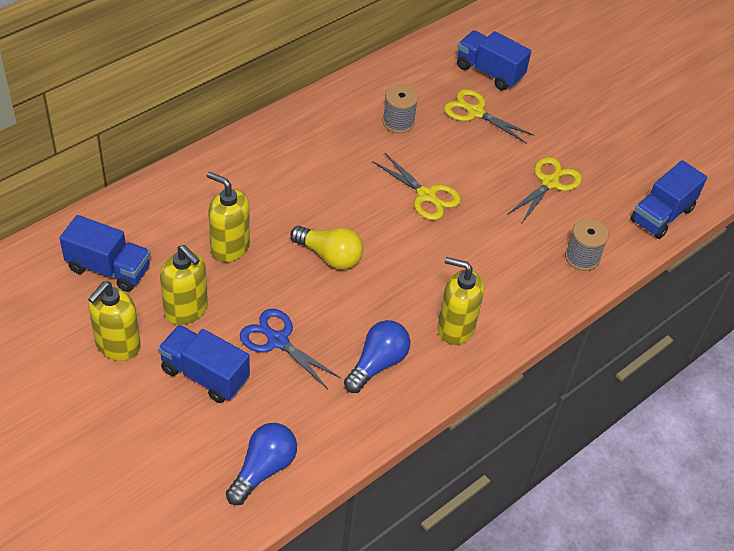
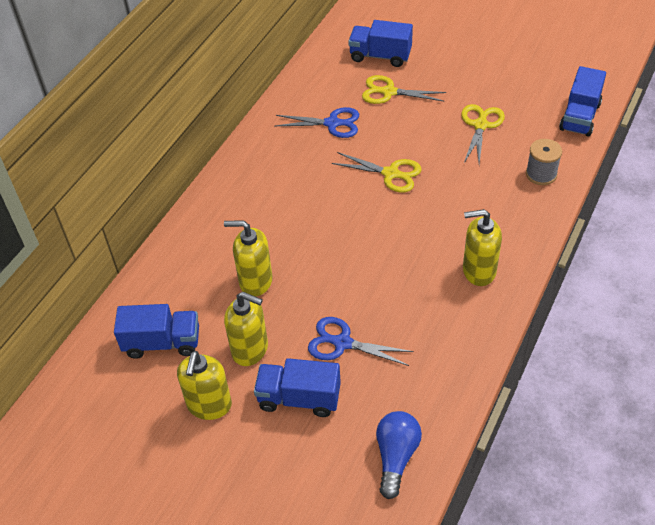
camera: 15 degrees left, 0 degrees up
(329, 256) = (343, 254): yellow light bulb -> none
(377, 364) = (435, 327): blue light bulb -> none
(398, 122) = (332, 123): grey spool -> blue scissors

